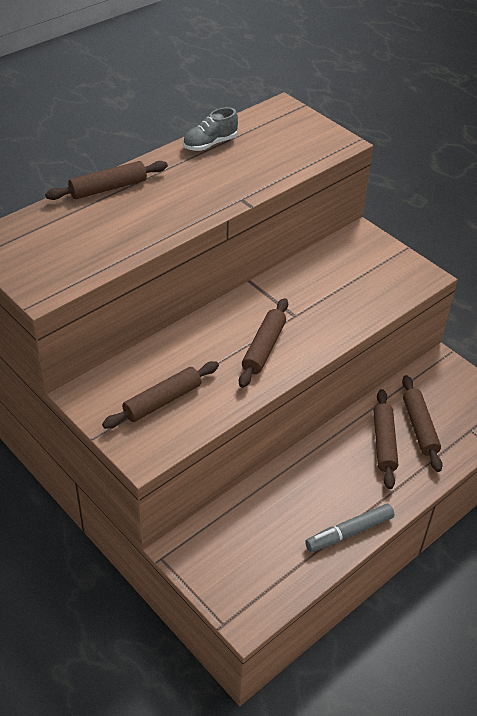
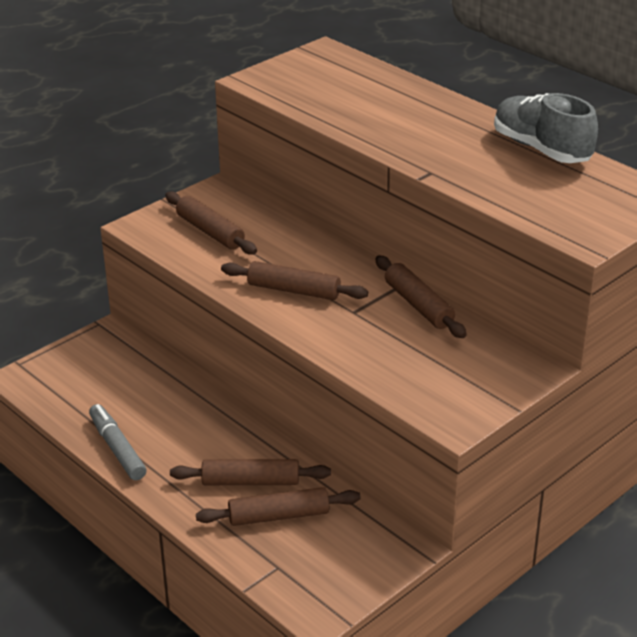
camera: 90 degrees right, 10 degrees down
(108, 188) = (428, 97): brown rolling pin -> brown rolling pin (418, 305)
(210, 144) = (541, 149): grey shoe -> grey shoe, size x1.57

